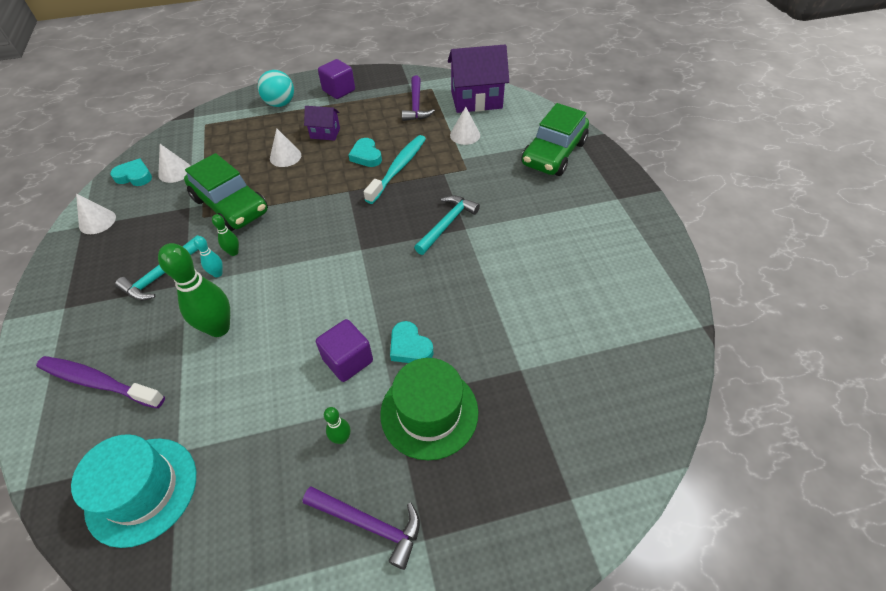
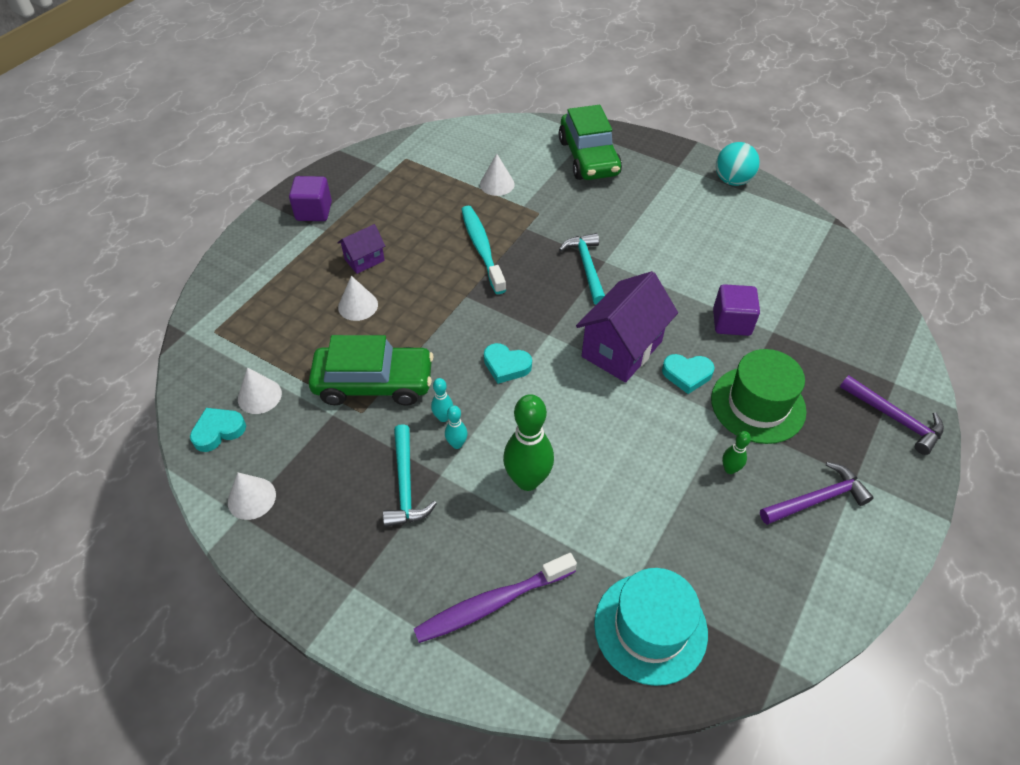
camera: 45 degrees left, 0 degrees up
(234, 252) = (443, 417): green bowling pin -> turquoise bowling pin
(280, 104) = (269, 260): turquoise ball -> turquoise ball (732, 181)
(348, 360) = (659, 418): purple cube -> purple cube (731, 322)
(366, 156) = (436, 256): turquoise heart -> turquoise heart (506, 366)
(416, 105) = (414, 182): purple hammer -> purple hammer (894, 418)
(476, 100) = (463, 146): purple house -> purple house (621, 349)

